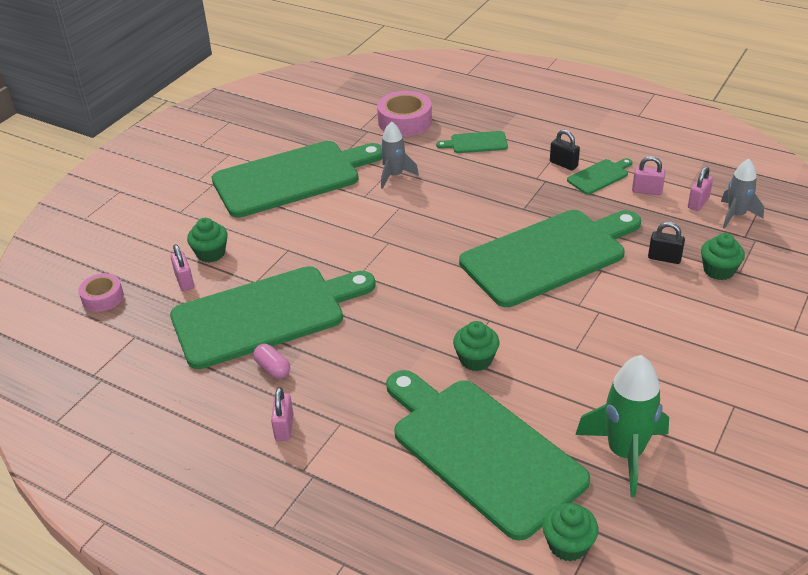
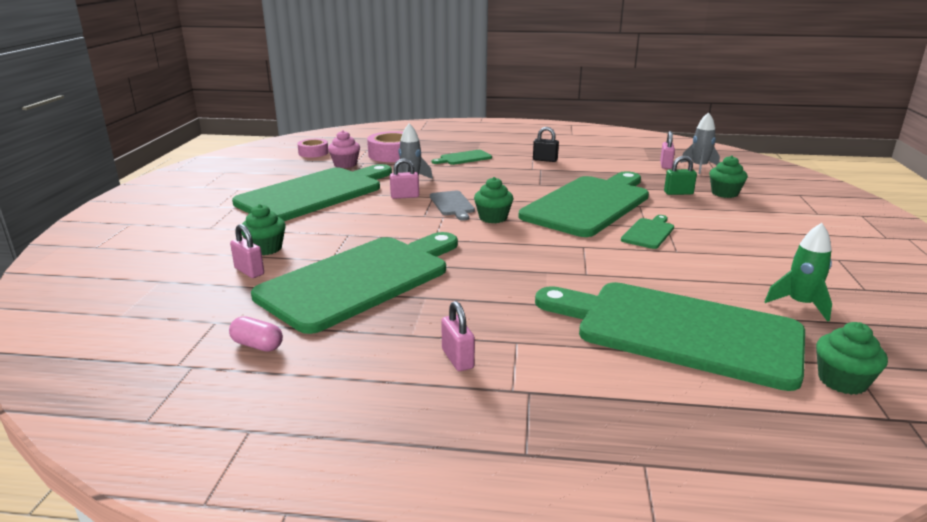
camera: 25 degrees left, 15 degrees down
(103, 297) = (153, 299): pink tape -> pink tape (313, 153)
(273, 368) = (403, 316): pink capsule -> pink capsule (257, 345)
(347, 131) = (345, 164): none -> pink cupcake
(409, 225) = (452, 204): none -> grey cutting board
(476, 359) = (600, 272): green cupcake -> green cupcake (493, 218)
(599, 176) = (579, 162): green cutting board -> green cutting board (649, 232)
(625, 453) = (800, 304): green rocket -> green rocket, size x0.63
(647, 191) = (622, 164): pink padlock -> pink padlock (405, 196)
(664, 258) = (678, 193): black padlock -> green padlock

